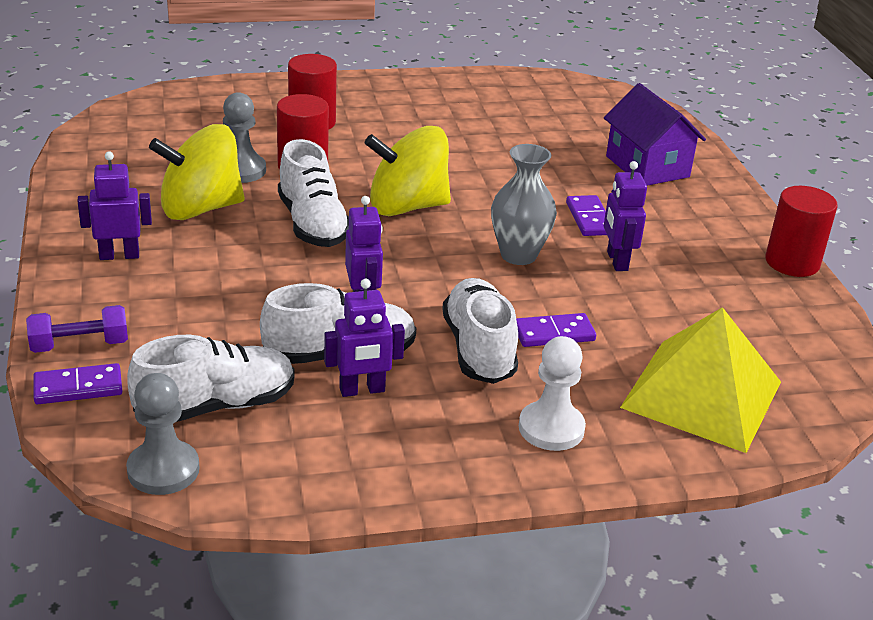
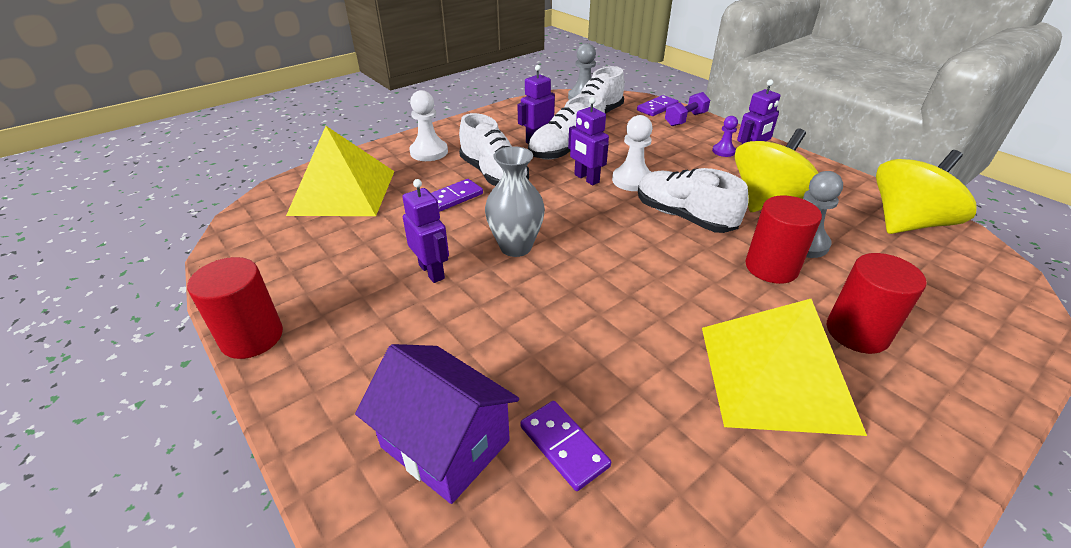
camera: 155 degrees right, 5 degrees up
(131, 275) = (723, 151): none -> purple pawn
(309, 279) = (632, 180): none -> white pawn
(404, 126) = (776, 376): none -> yellow pyramid
(407, 207) = (641, 259): yellow spinning top -> yellow spinning top (906, 223)
(589, 219) = (478, 312): purple domino -> purple domino (564, 446)

